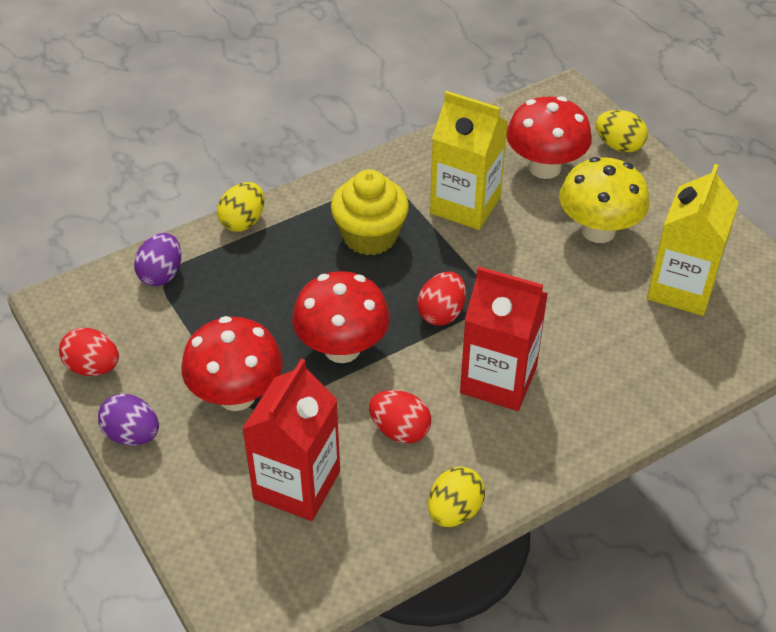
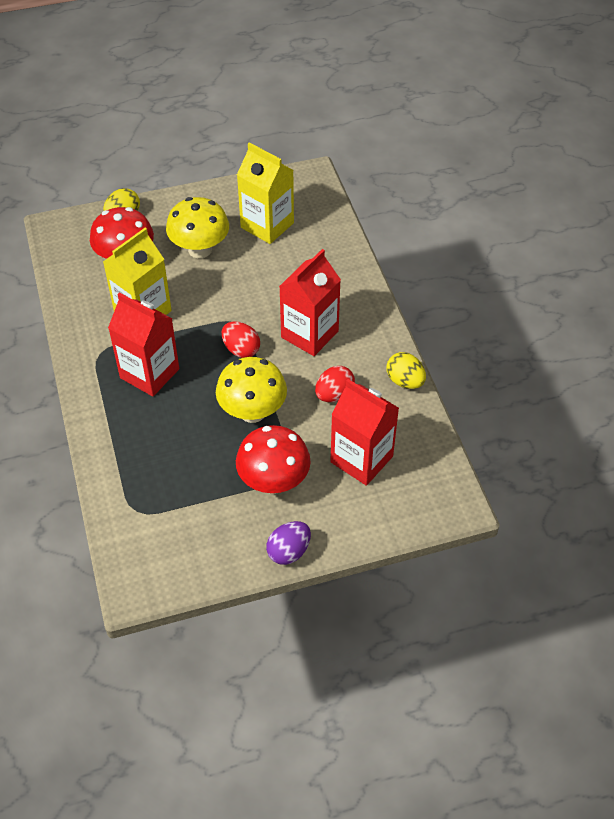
camera: 75 degrees left, 5 degrees up
(93, 367) = (214, 571): red egg -> none
(161, 274) = (133, 513): purple egg -> none
(243, 222) = (98, 449): yellow egg -> none
(342, 348) = (252, 411): red mushroom -> yellow mushroom
(370, 236) = (149, 373): yellow cupcake -> red carton

